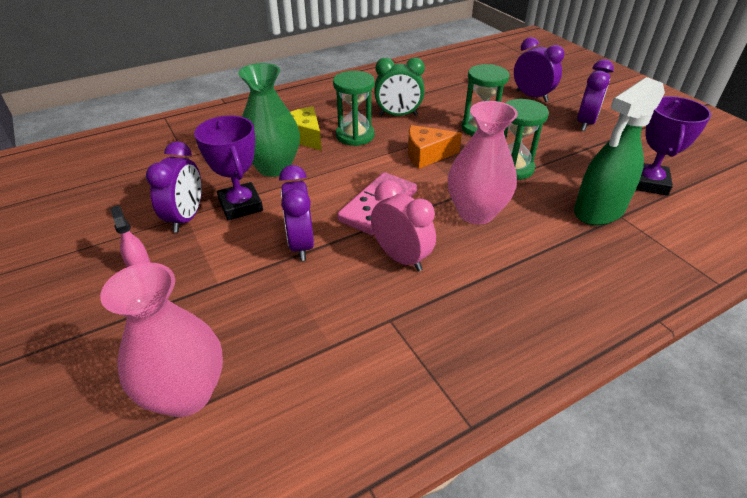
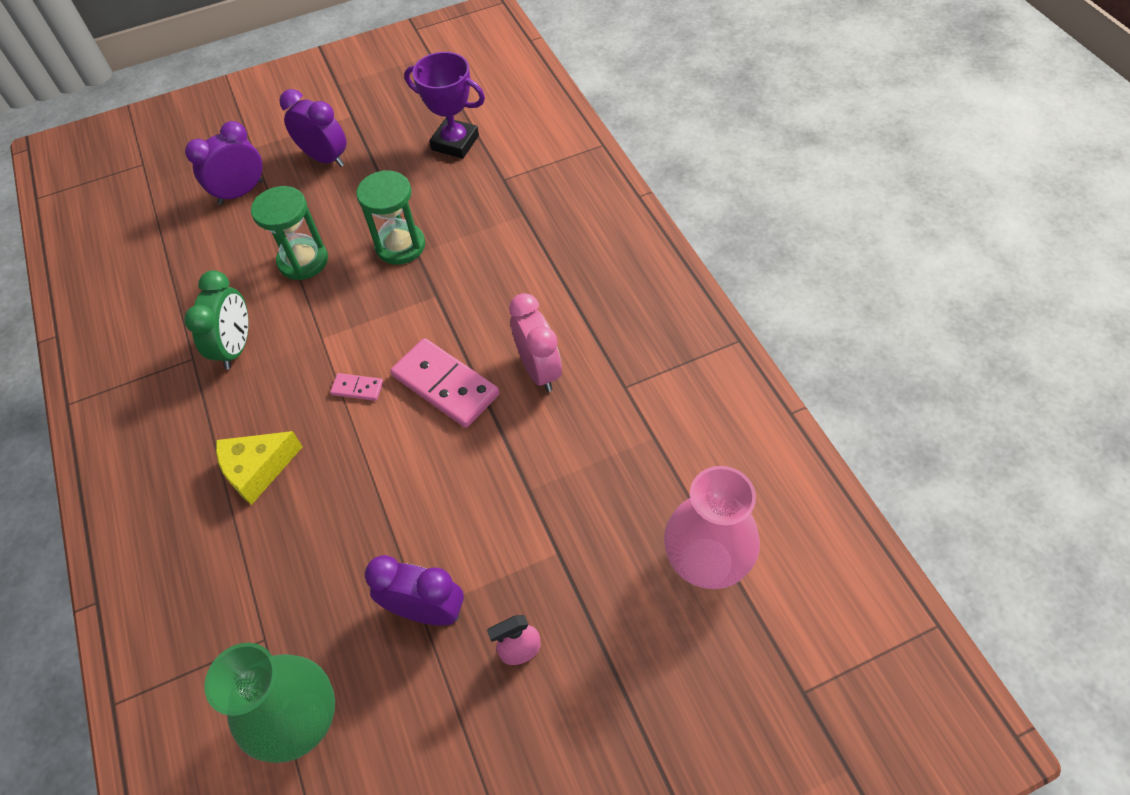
camera: 80 degrees left, 15 degrees up
(240, 205) = (412, 542): purple trophy -> none
(274, 167) = (330, 507): green vase -> green vase (301, 720)
(301, 244) = (503, 467): purple clock -> none
(355, 136) = (276, 403): green hourglass -> none
(371, 166) = (357, 388): none -> pink domino
(401, 258) = (539, 370): pink clock -> pink clock turned 105 degrees clockwise
(426, 155) = (349, 325): orange cheese -> none
(476, 213) = (476, 293): pink vase -> none
(598, 211) = (492, 193): green spray bottle -> none

